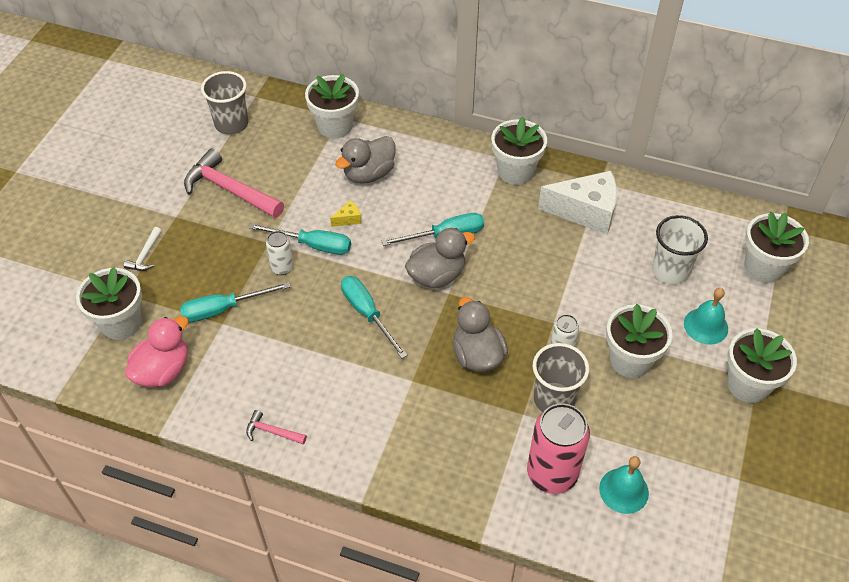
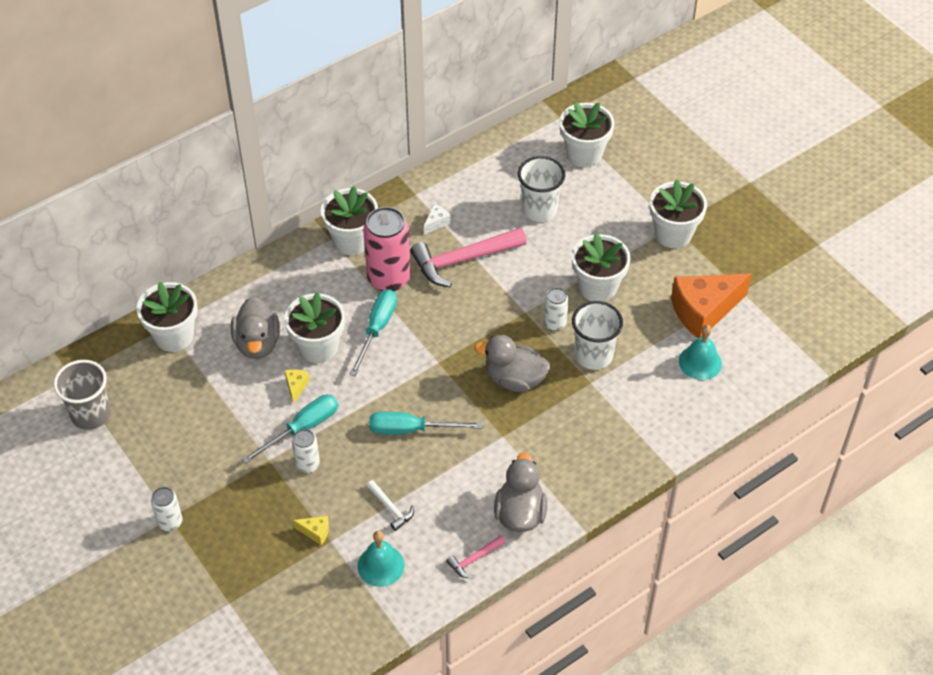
camera: 55 degrees left, 0 degrees up
(121, 323) = (262, 620): white flower pot -> white flower pot (318, 347)
(145, 255) = (196, 564): white hammer -> white hammer (391, 508)
(163, 370) = (344, 611): pink duck -> none
(172, 219) = (170, 522): none -> white can
(223, 309) = (315, 532): turquoise screwdriver -> yellow cheese
(229, 190) = (176, 458): pink hammer -> pink hammer (462, 260)
(437, 275) = (413, 359): grey duck -> grey duck (520, 513)
(552, 474) = (654, 396): pink can -> pink can (389, 278)
(554, 399) = (593, 355): grey cup -> white cup
(585, 212) = (436, 223): white cheese -> white cheese, size x0.41
(685, 460) = (703, 311): none -> orange cheese
(706, 326) = (605, 223): turquoise bell -> turquoise bell (381, 565)

